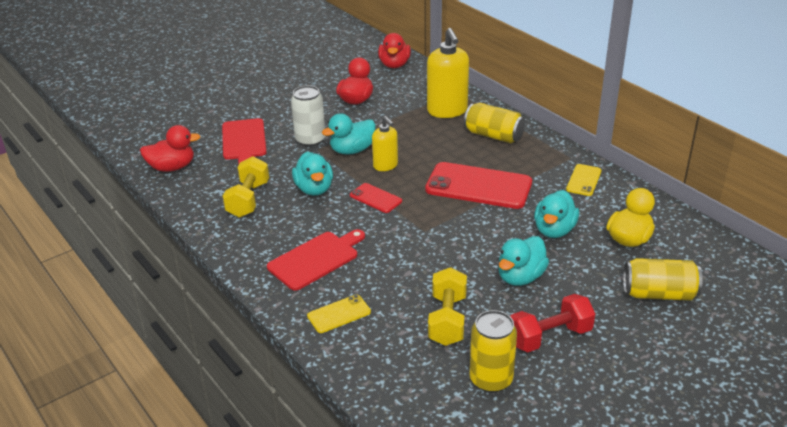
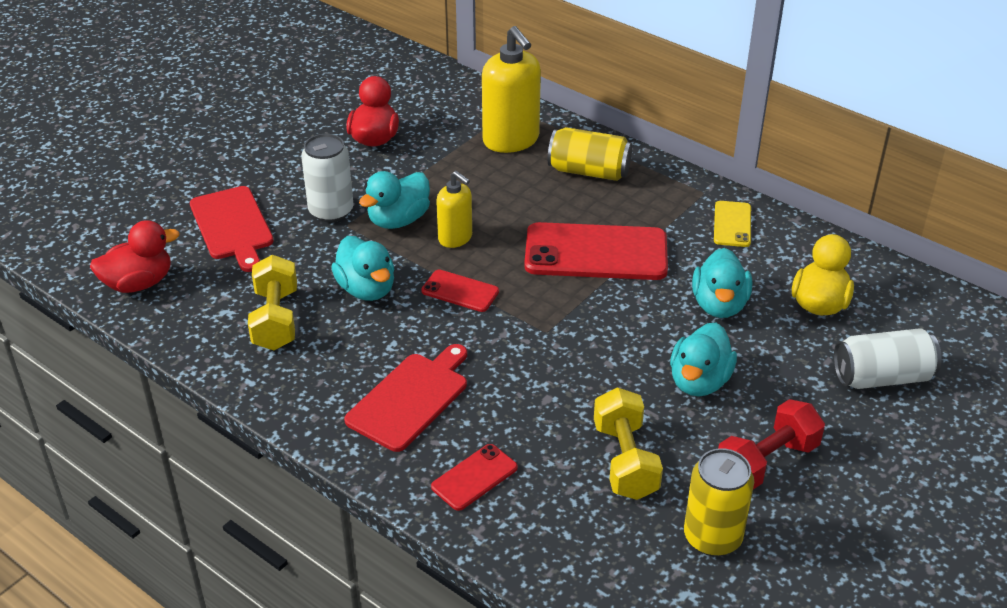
camera: 15 degrees left, 5 degrees up
(339, 314) = (474, 477): yellow phone -> red phone
(394, 65) = (409, 75): red duck -> none
(659, 294) = (882, 377): yellow can -> white can

